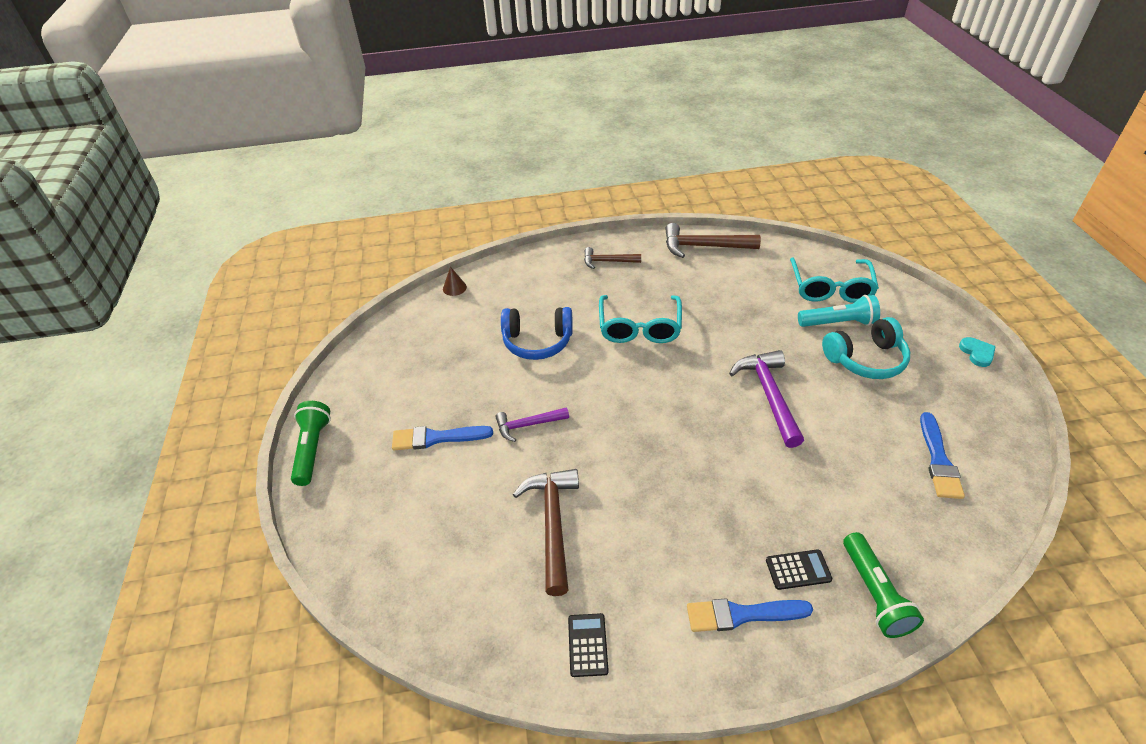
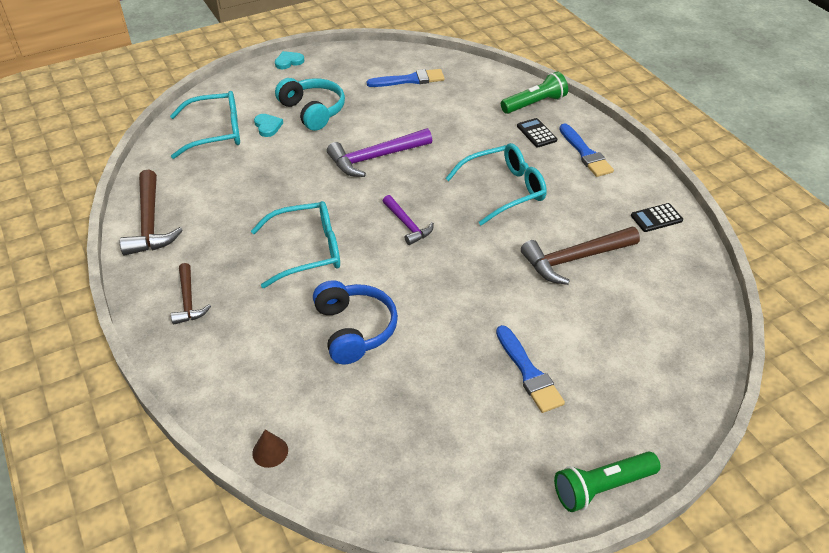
camera: 110 degrees left, 0 degrees up
(528, 425) = (478, 304): purple hammer -> purple hammer (407, 225)
(686, 496) = (505, 190): none -> turquoise glasses
(838, 323) = (268, 126): turquoise flashlight -> turquoise heart

